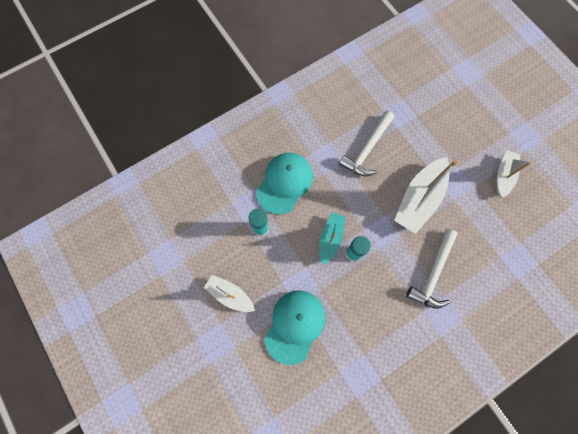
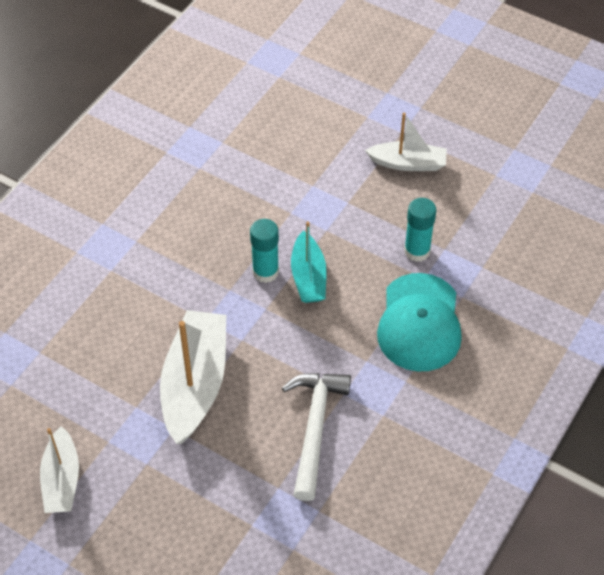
camera: 155 degrees right, 20 degrees down
(295, 326) = (303, 163): turquoise cap -> none
(433, 273) = (137, 291): white hammer -> none

